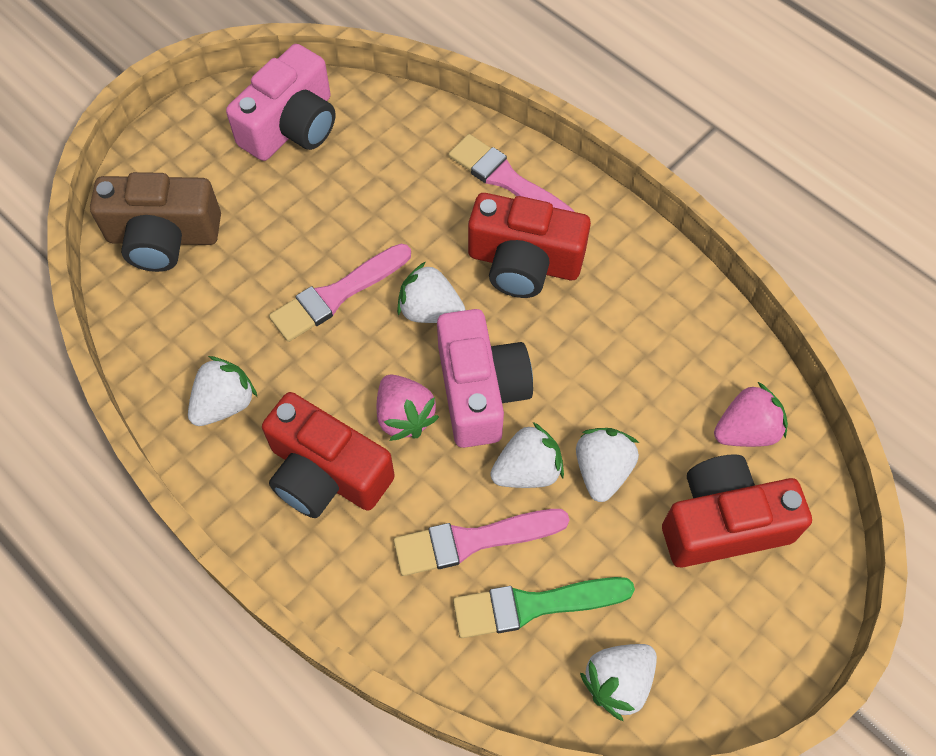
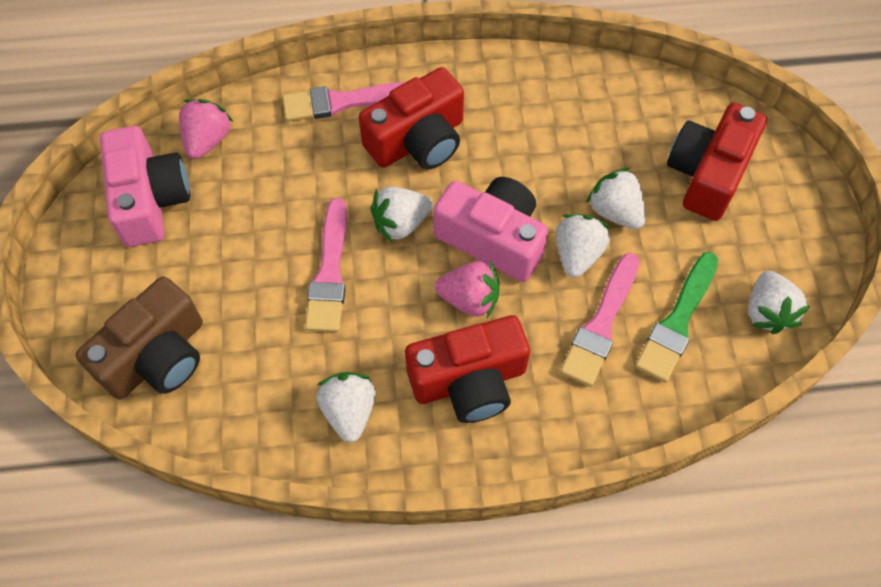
camera: 50 degrees left, 0 degrees up
(746, 430) = (656, 113): pink strawberry -> pink strawberry (207, 140)

